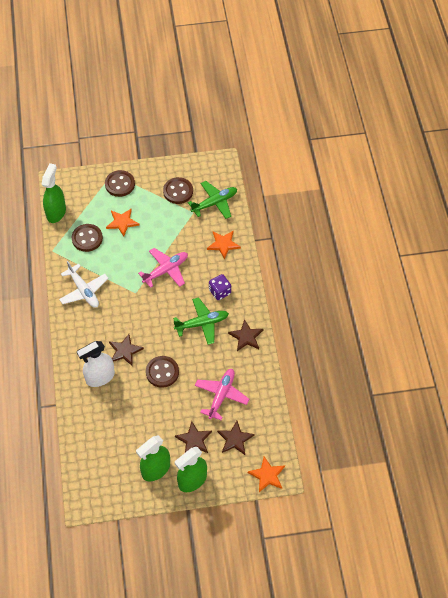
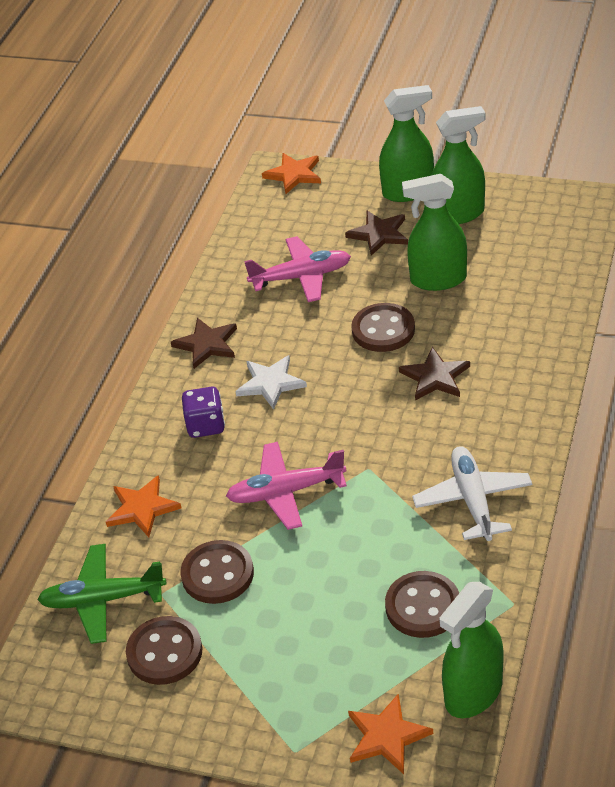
camera: 150 degrees left, 15 degrees down
(100, 377) = (499, 349): white spray bottle -> none
(120, 184) = (289, 716): brown button -> brown button (217, 574)
(122, 222) = (327, 619): orange star -> orange star (387, 736)
(148, 415) = (438, 279): none -> green spray bottle
(202, 323) = (270, 383): green plane -> white star
(221, 395) = (302, 277): pink plane -> pink plane turned 150 degrees counterclockwise
(235, 439) = (315, 222): brown star -> none

